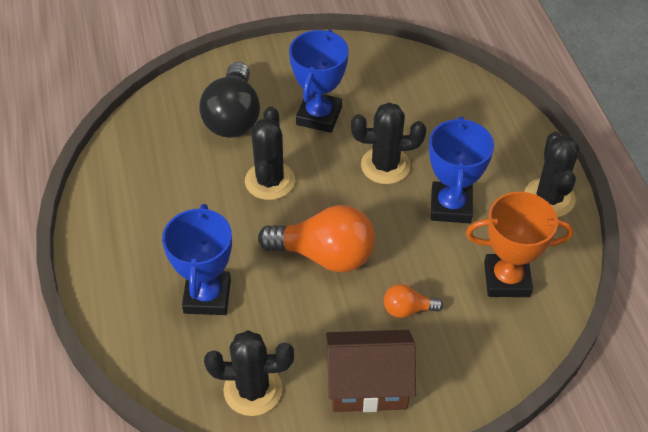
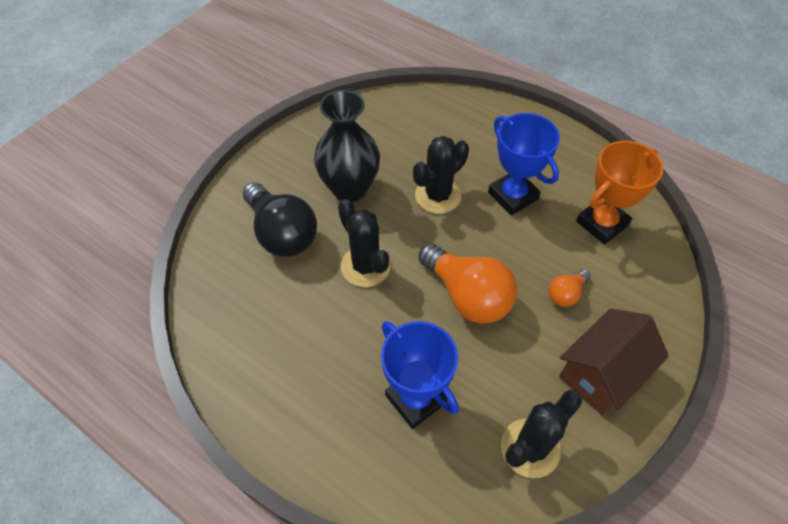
camera: 40 degrees left, 5 degrees up
(319, 116) = (350, 189): blue trophy -> black vase
(325, 255) = (467, 295): orange light bulb -> orange light bulb turned 75 degrees clockwise
(549, 198) = (566, 147): black cactus -> none

